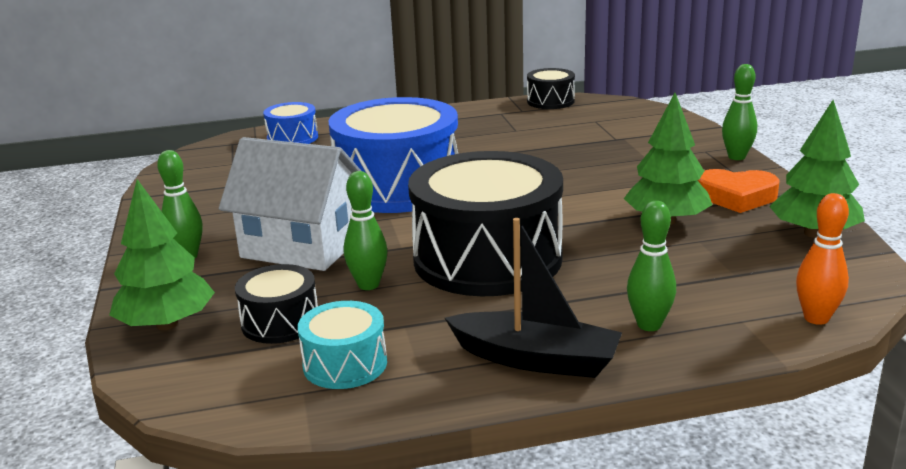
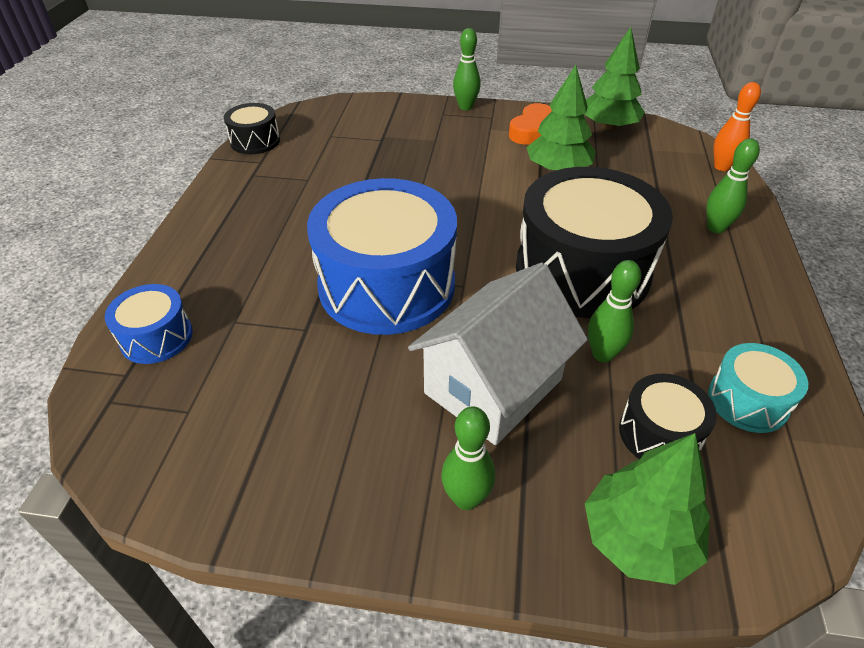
camera: 70 degrees left, 20 degrees up
(536, 359) = (755, 291): black boat -> none

